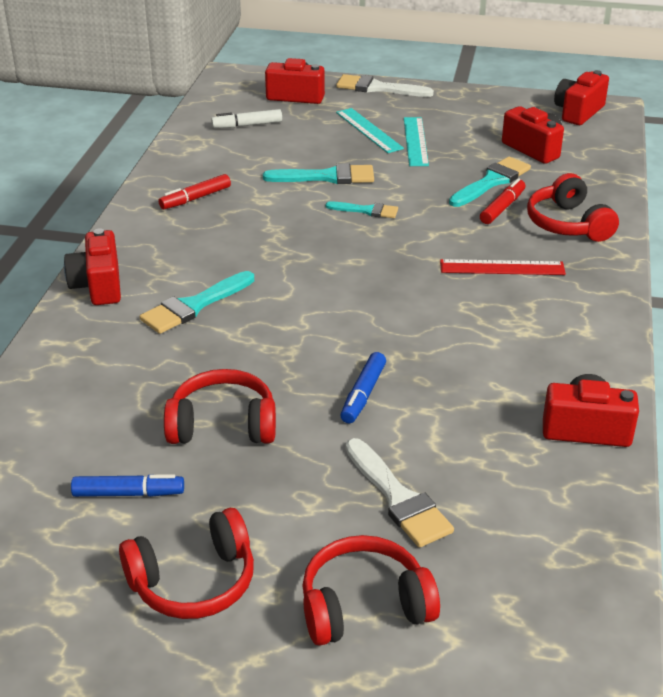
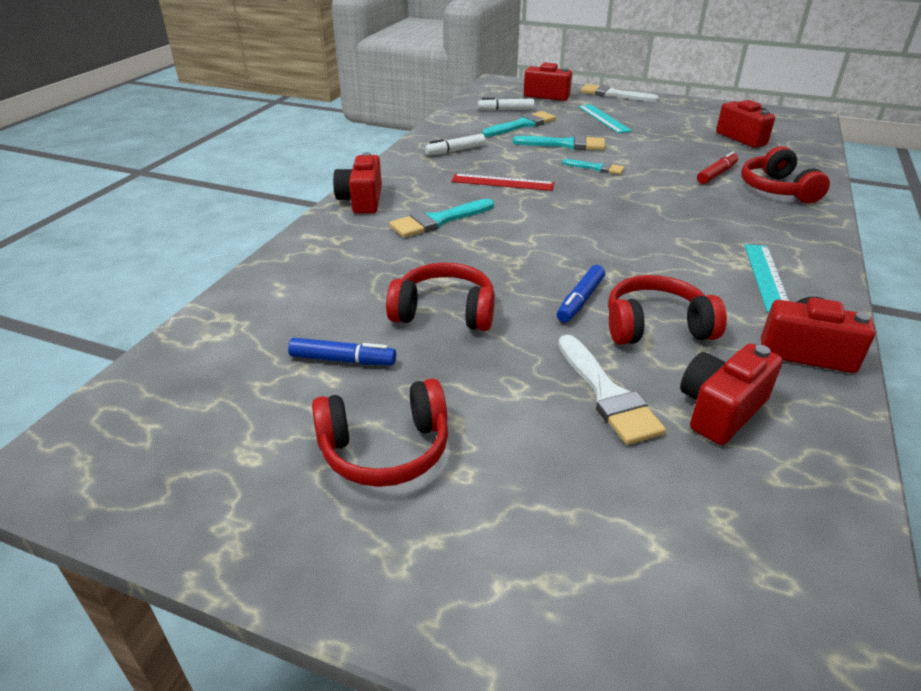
camera: 10 degrees right, 0 degrees up
(195, 198) = (455, 151): red marker -> white marker
(364, 606) = (561, 498): red headphones -> red headphones (656, 326)
(415, 141) = (641, 127): turquoise ruler -> turquoise ruler (766, 277)
(491, 182) = (707, 156): turquoise brush -> turquoise brush (522, 125)
(502, 268) = (716, 215): red ruler -> red ruler (502, 182)
(578, 112) = (782, 118): red camera -> red camera (720, 410)

